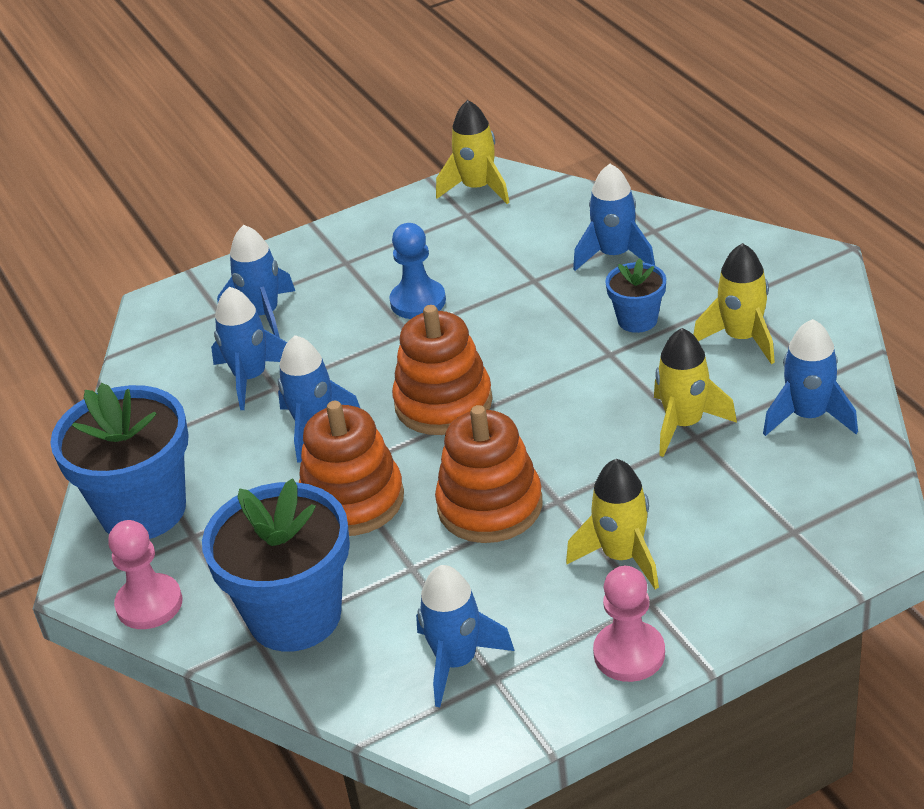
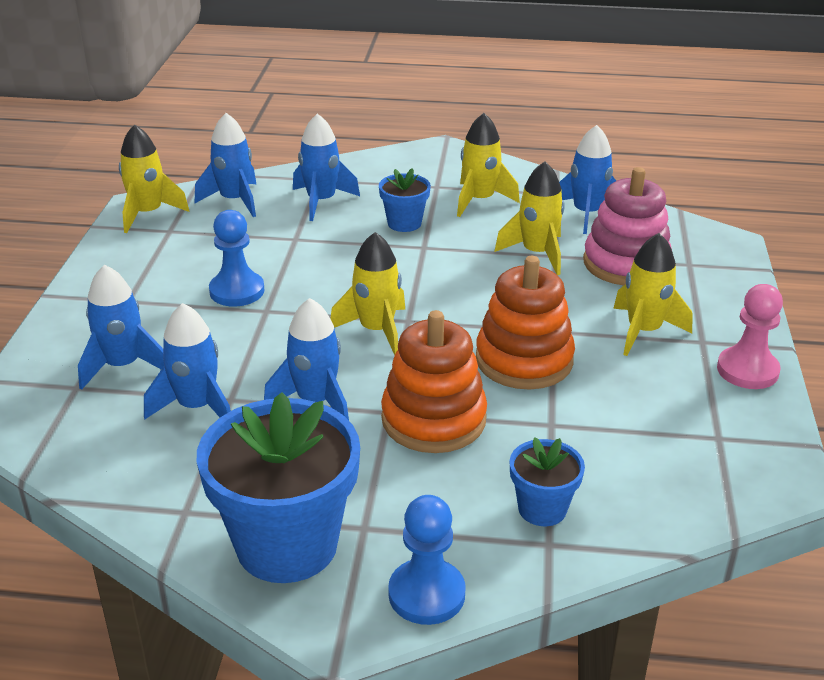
camera: 60 degrees left, 5 degrees down
(149, 604) = (426, 594): pink pawn -> blue pawn
(295, 616) = (542, 509): blue flower pot -> blue flower pot, size x0.50
(443, 403) = (376, 330): orange stacking toy -> yellow rocket
(456, 662) = (683, 447): blue rocket -> blue rocket (234, 201)
(737, 488) = (626, 264): none -> pink stacking toy

